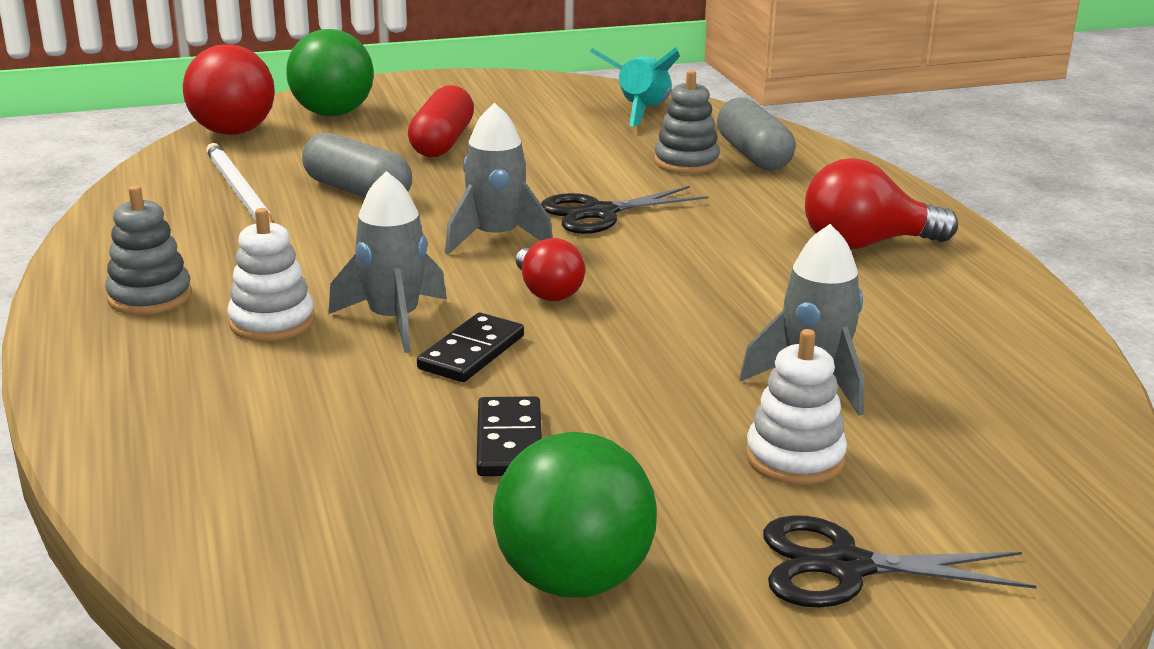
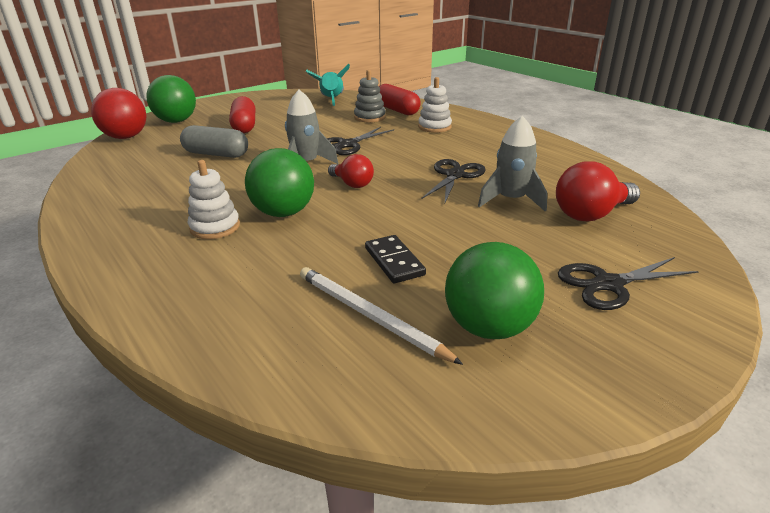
camera: 20 degrees left, 5 degrees up
(150, 297) = (131, 228): grey stacking toy -> none
(239, 191) = (149, 165): white pencil -> white pencil (369, 316)
(394, 320) = (283, 213): grey rocket -> green ball
(471, 352) = (337, 220): black domino -> none
(749, 312) = (455, 175): none -> black scissors
(753, 155) = (397, 110): grey capsule -> red capsule
(795, 458) = (536, 237): white stacking toy -> white stacking toy (434, 127)
(866, 244) = (478, 138): red light bulb -> red light bulb (591, 214)

